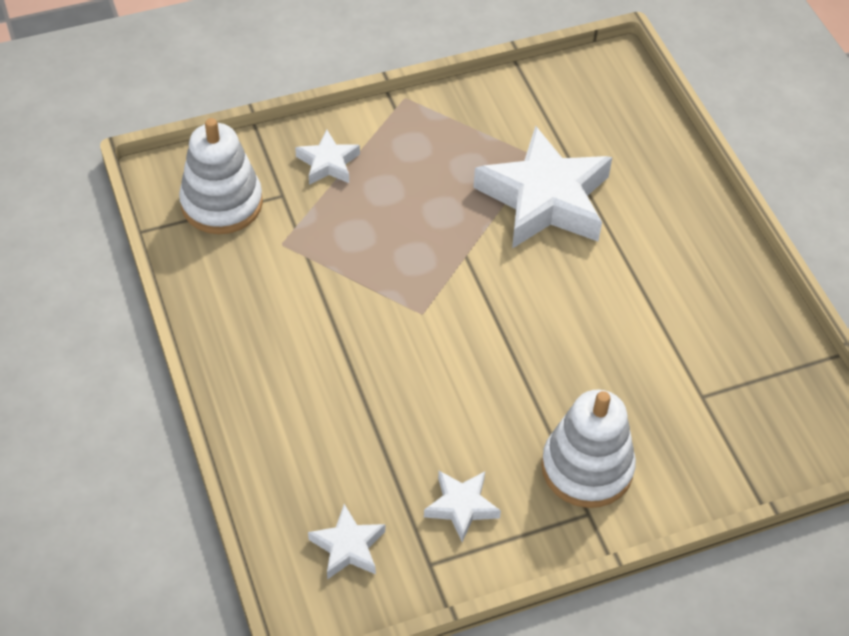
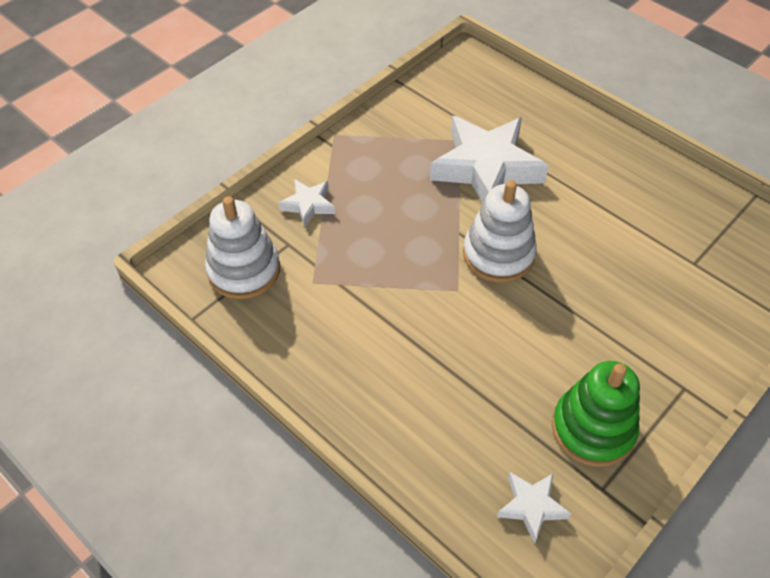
camera: 25 degrees left, 0 degrees up
(461, 507) = (593, 429): white star -> green stacking toy
(587, 468) = (658, 353): white stacking toy -> white stacking toy (498, 254)

